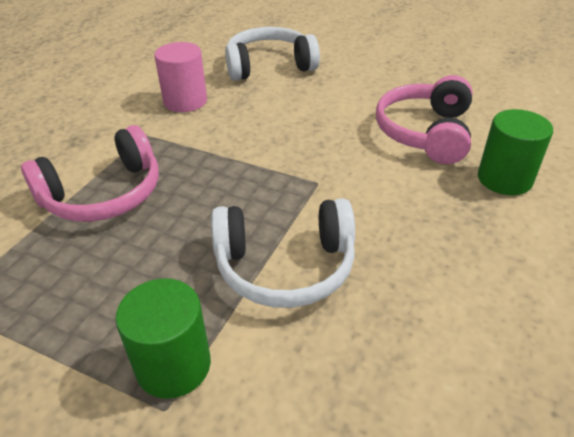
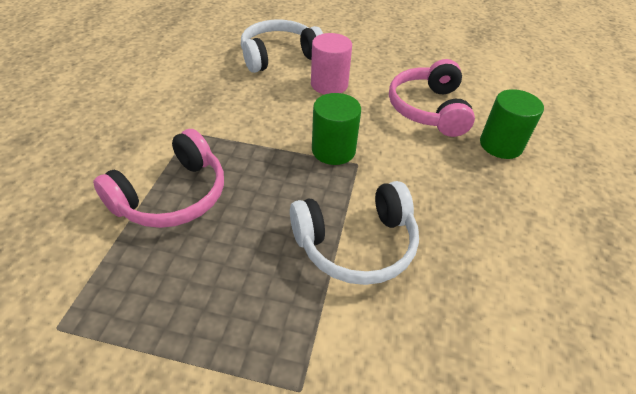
camera: 15 degrees left, 5 degrees up
(173, 365) = (294, 349): green cylinder -> green cylinder (333, 150)
(185, 101) = (215, 96): pink cylinder -> pink cylinder (329, 84)

